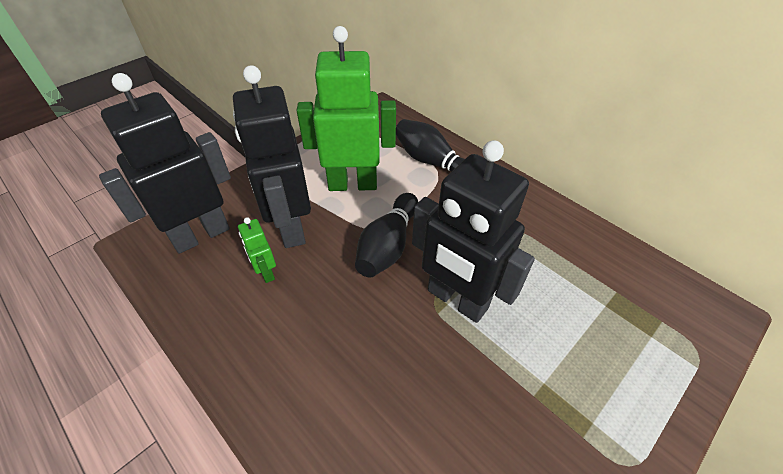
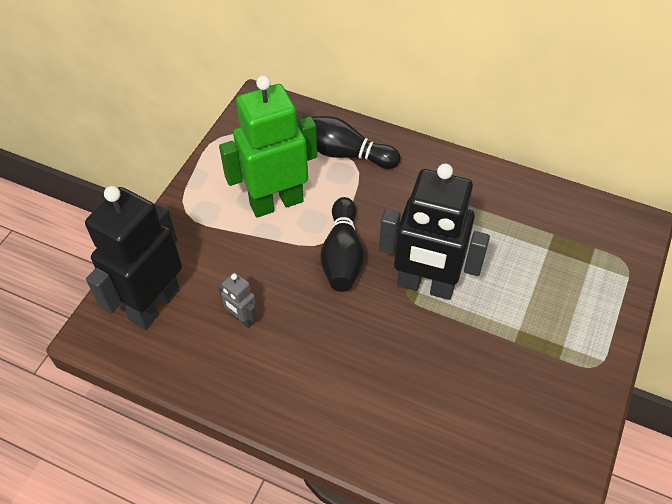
camera: 20 degrees left, 5 degrees up
(266, 272) = (242, 319): green robot -> grey robot
(290, 227) = (239, 268): black robot -> none

